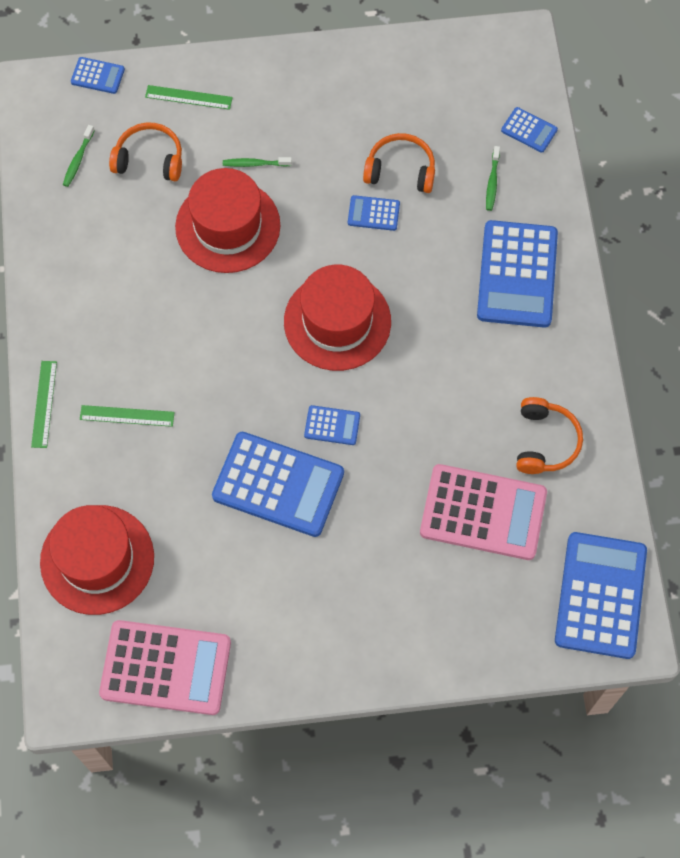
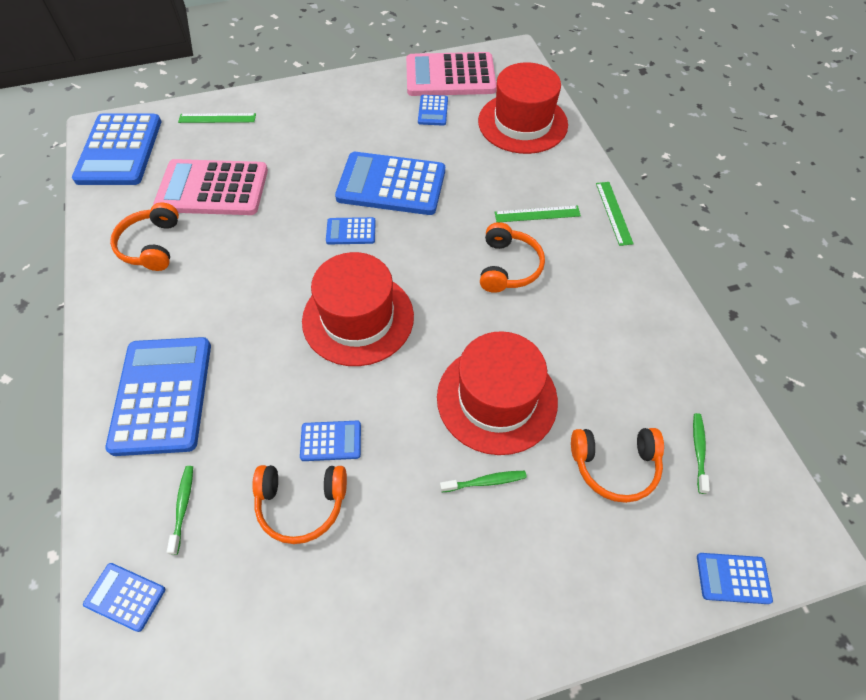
camera: 170 degrees right, 10 degrees down
(178, 355) = (508, 267): none -> orange headphones
(188, 97) = (599, 565): green ruler -> green ruler (217, 118)
(204, 601) = (433, 111): none -> blue calculator

